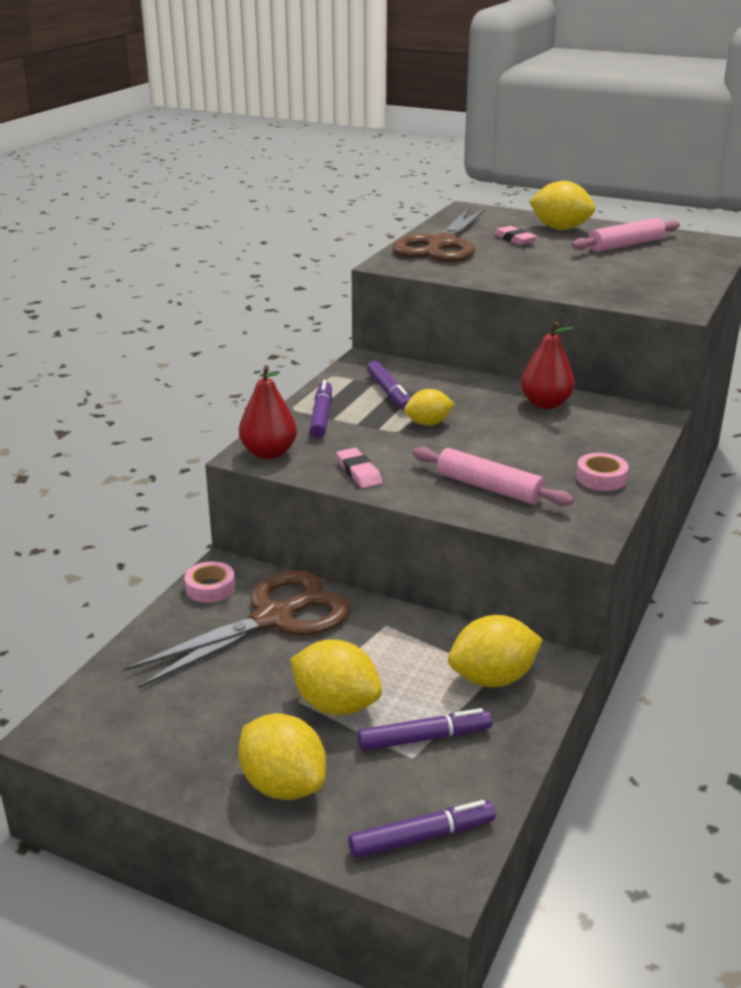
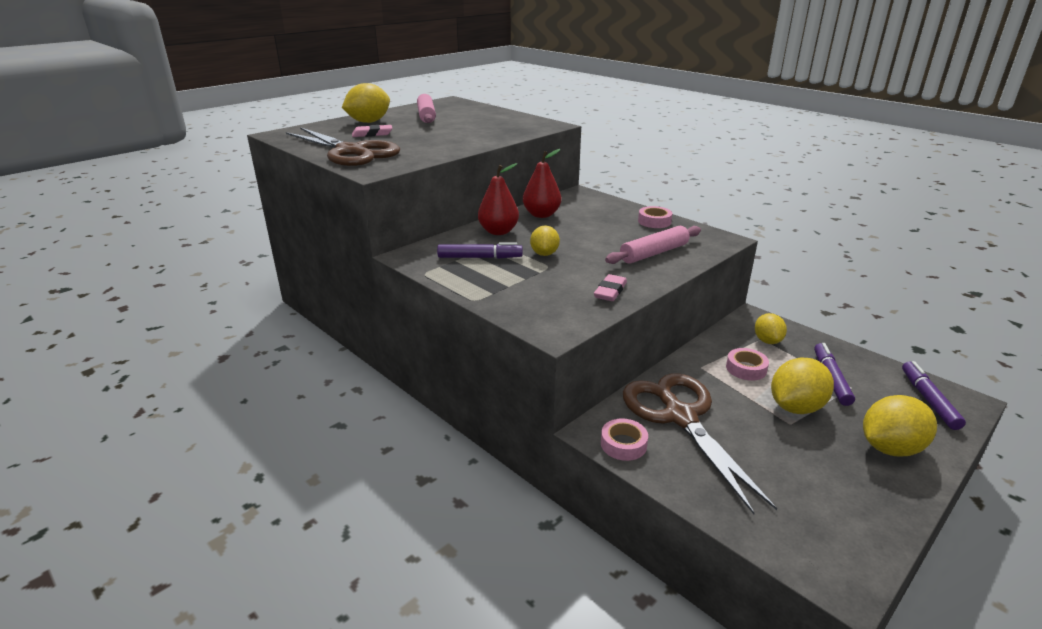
camera: 70 degrees left, 0 degrees up
(269, 453) = (555, 323): red pear -> red pear (498, 231)
(321, 416) = (500, 290): purple marker -> none
(358, 472) = (610, 291): pink eraser -> pink eraser turned 60 degrees counterclockwise
(405, 661) = (746, 368): none -> pink tape
(493, 678) = (767, 341): yellow lemon -> yellow lemon, size x0.63

